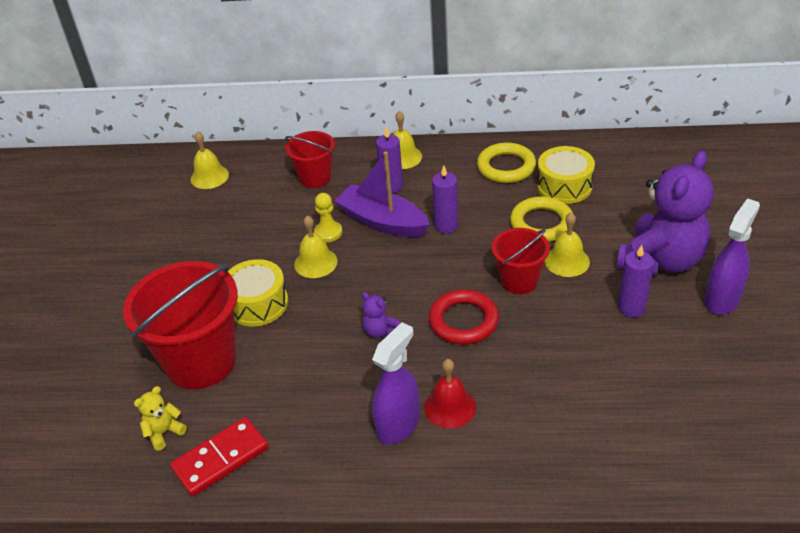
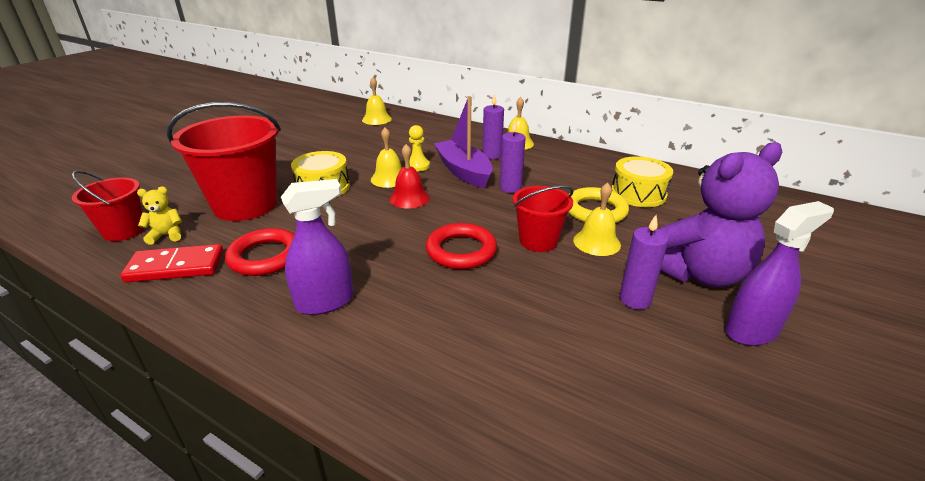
camera: 25 degrees right, 10 degrees down
(294, 408) = (265, 257): none -> red ring
(315, 178) = (443, 137): red bucket -> red bucket (124, 231)
(380, 331) = (387, 233): purple teddy bear -> none
(450, 407) = (382, 307): red bell -> red bell (409, 198)
(506, 167) = (595, 169): yellow ring -> none

